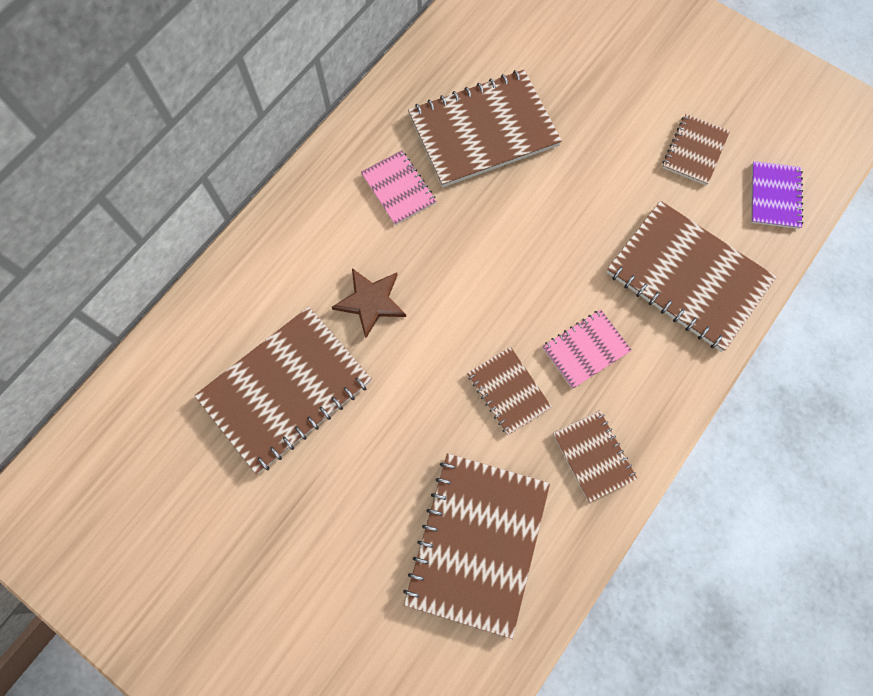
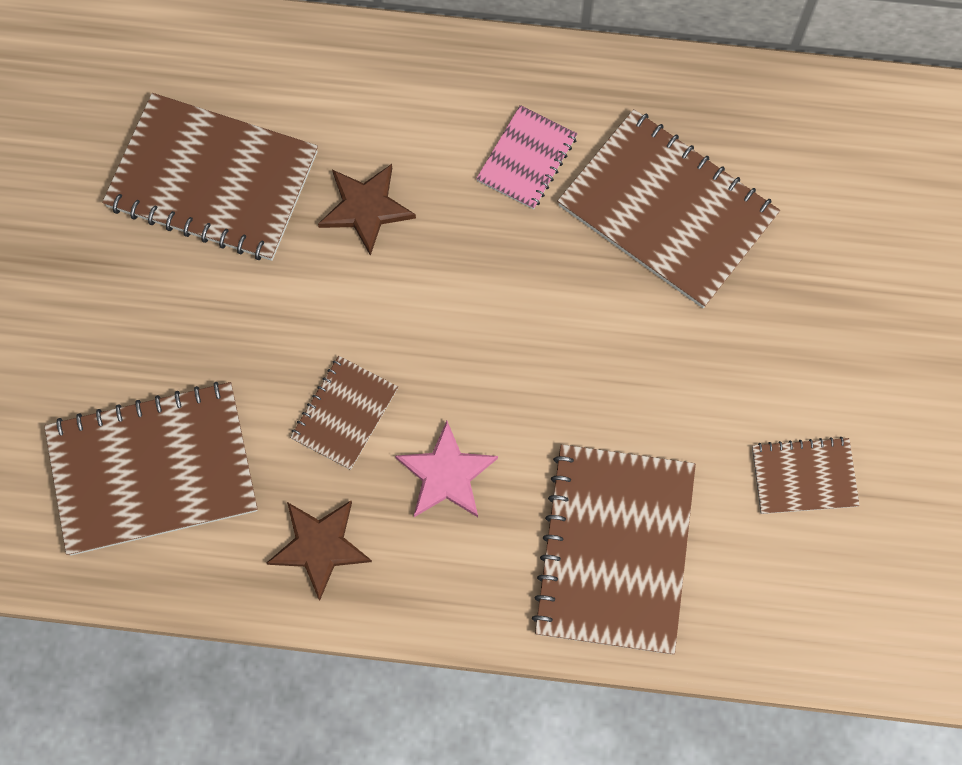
camera: 60 degrees right, 0 degrees up
(585, 349) = (446, 474): pink notebook -> pink star
(593, 456) = (320, 546): brown notebook -> brown star
(775, 196) = (800, 608): purple notebook -> none

